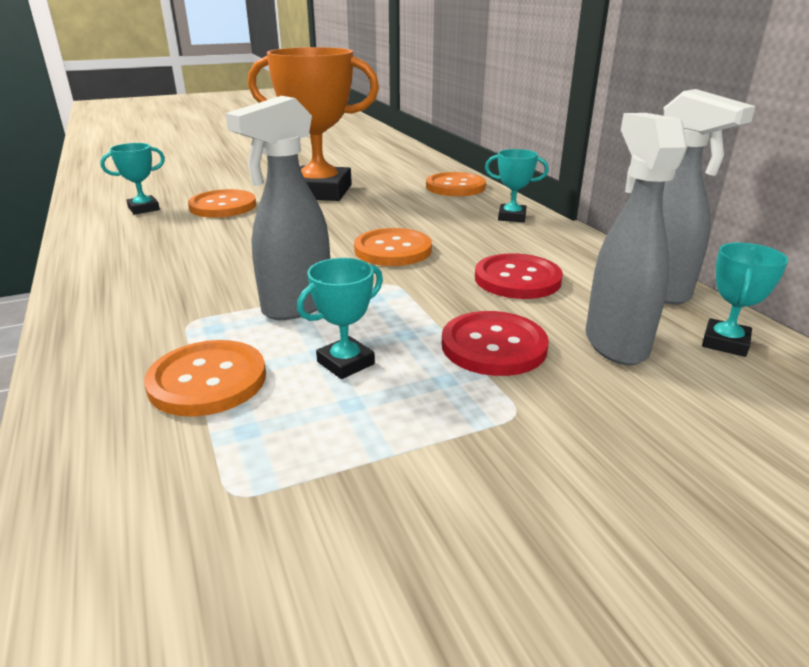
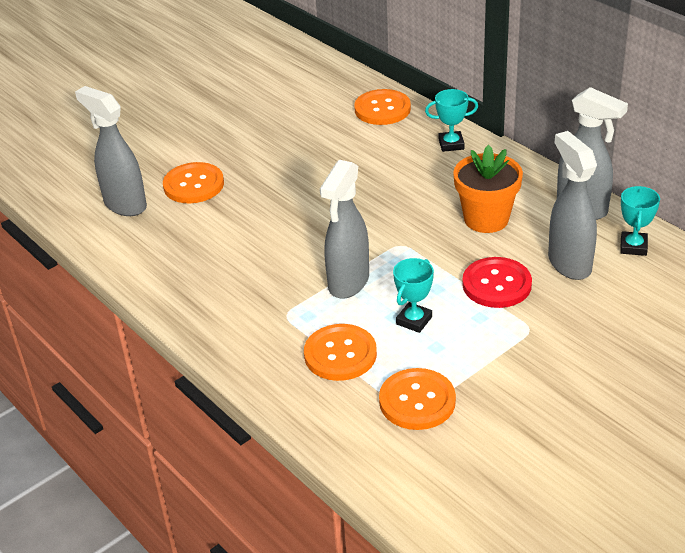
camera: 15 degrees left, 10 degrees up
(144, 209) = (124, 205): turquoise trophy -> grey spray bottle
(320, 192) = (264, 144): orange trophy -> none
(393, 250) = (379, 208): orange button -> orange button (417, 401)
(517, 279) = (486, 219): red button -> orange flower pot

